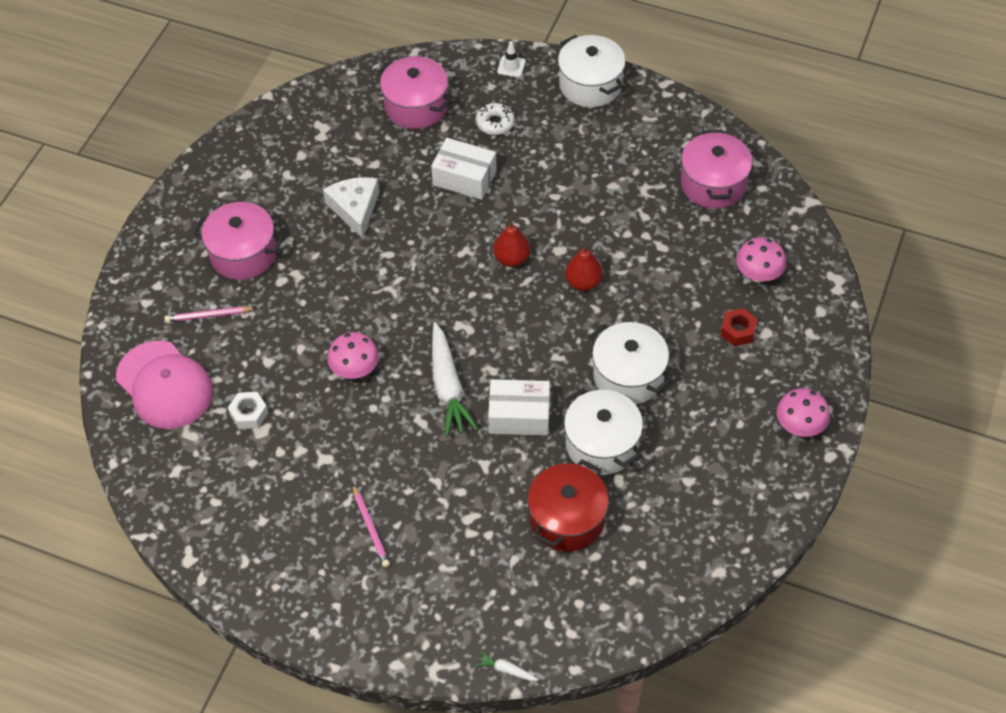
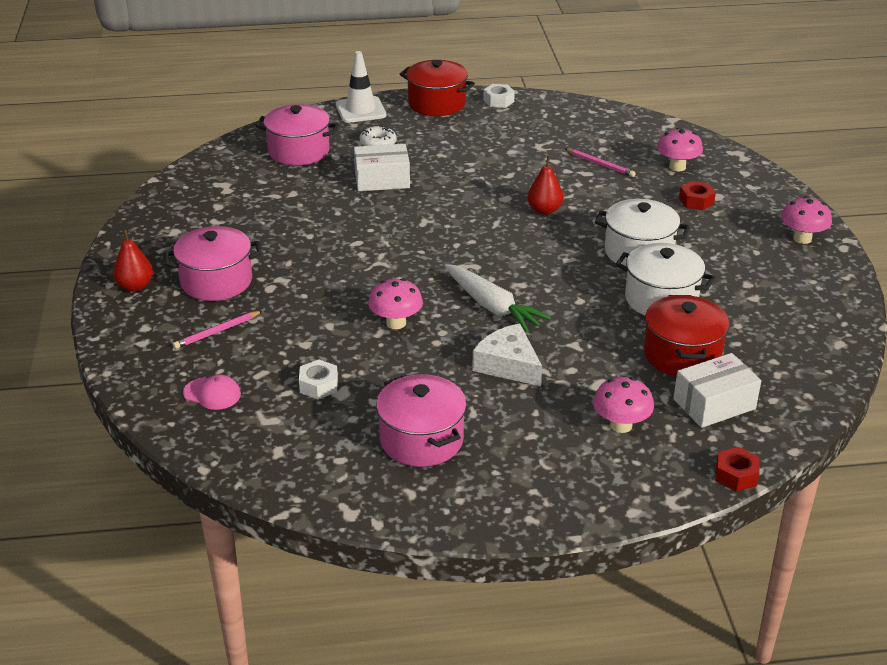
camera: 30 degrees left, 20 degrees down
(165, 385) = (212, 393): pink cap -> pink cap, size x0.48
(355, 209) = (300, 224): white cheese -> white cheese (508, 365)
(370, 527) = (512, 423): pink pencil -> pink pencil (600, 164)
(454, 572) = (621, 425): none -> pink mushroom
(506, 670) = (736, 475): white carrot -> red nut
(511, 66) = (360, 110): white traffic cone -> white traffic cone, size x1.92
(511, 258) = (470, 214): red pear -> red pear (135, 286)
(519, 416) = (573, 304): white box -> white box (714, 404)
(590, 85) = (437, 104): white pot -> red pot
(654, 104) = (498, 101): none -> white nut
(713, 184) = (589, 130): pink pot -> pink pot (421, 440)

